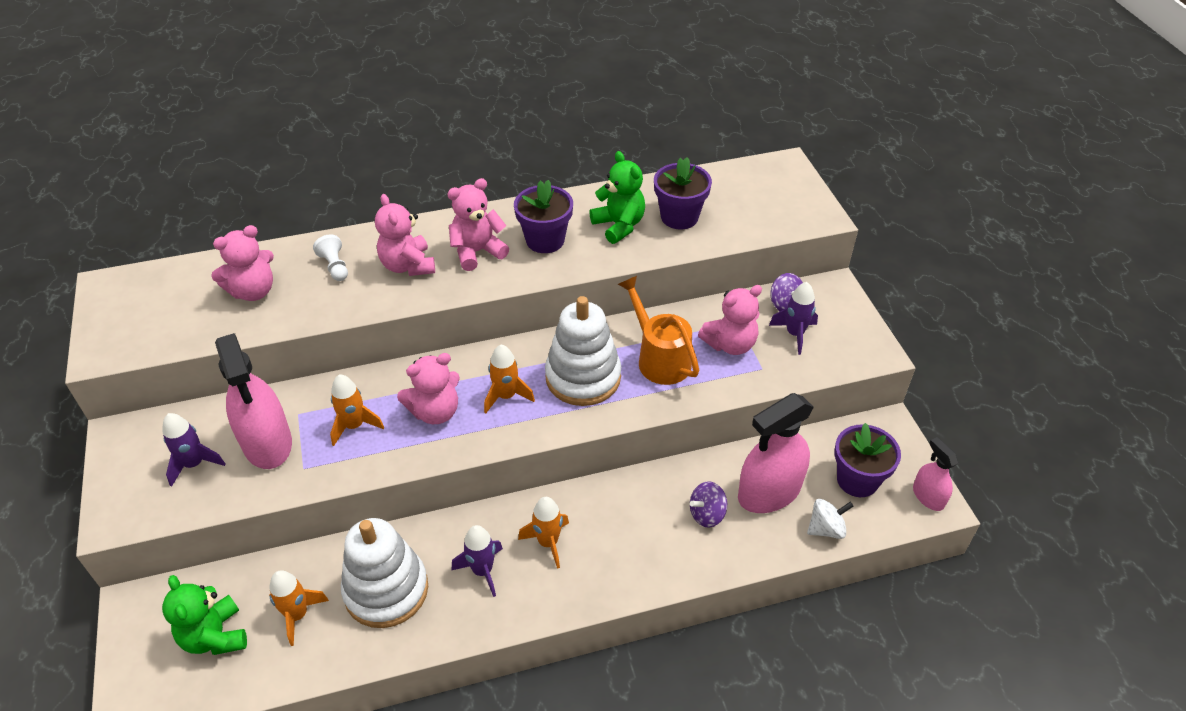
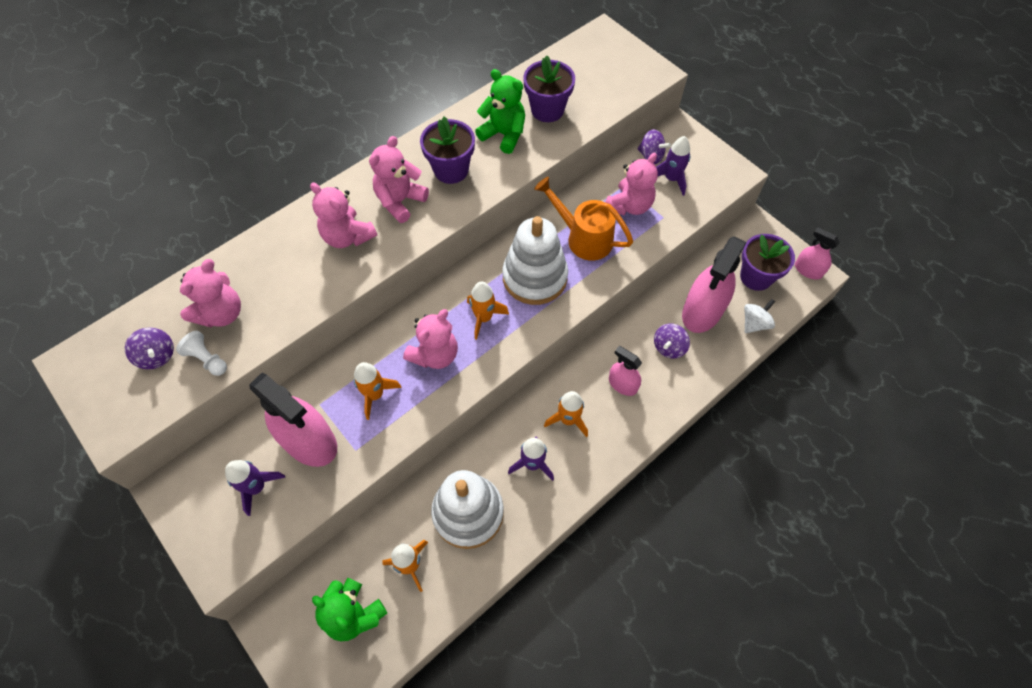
camera: 25 degrees left, 15 degrees up
(176, 306) = (157, 356): none -> purple spinning top
(335, 266) = (282, 261): white pawn -> white pawn (207, 359)
(630, 531) = (622, 384): none -> pink spray bottle

